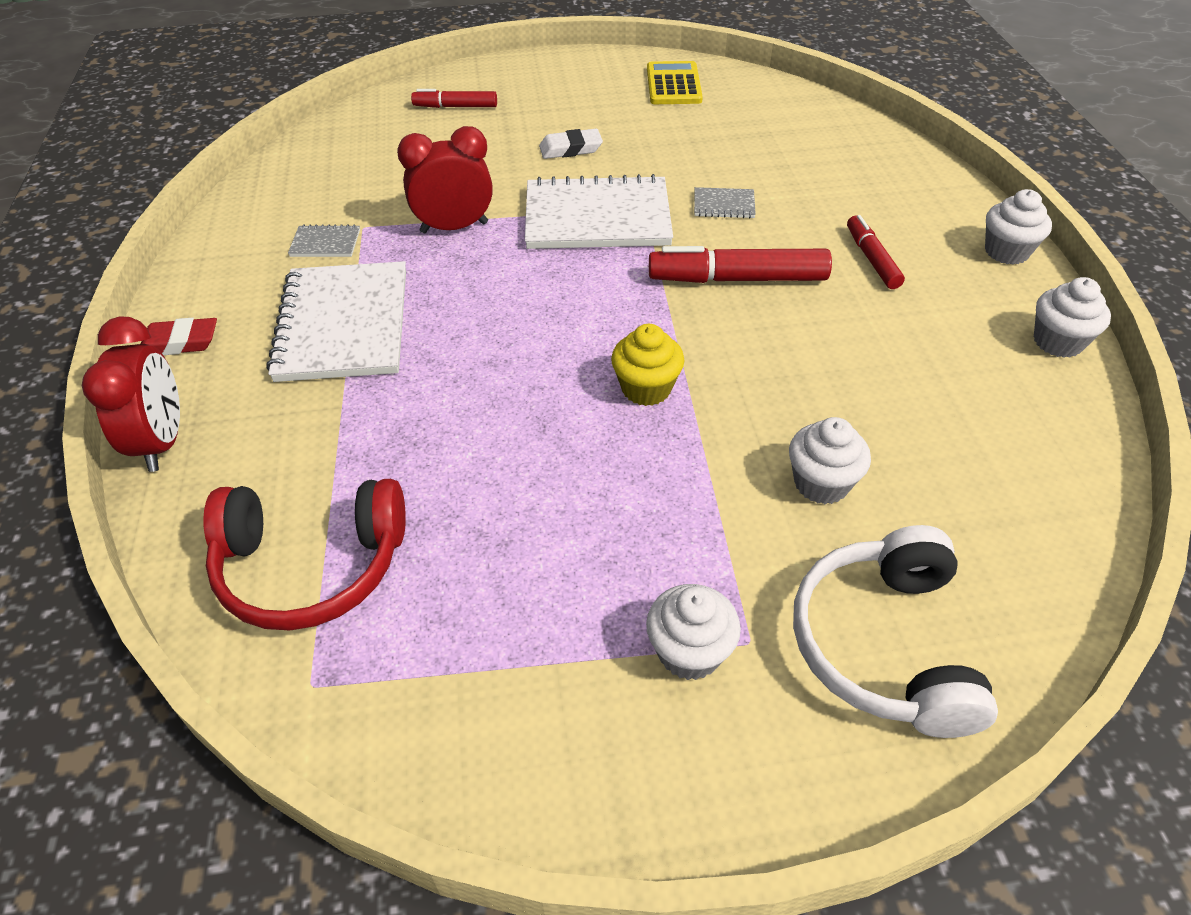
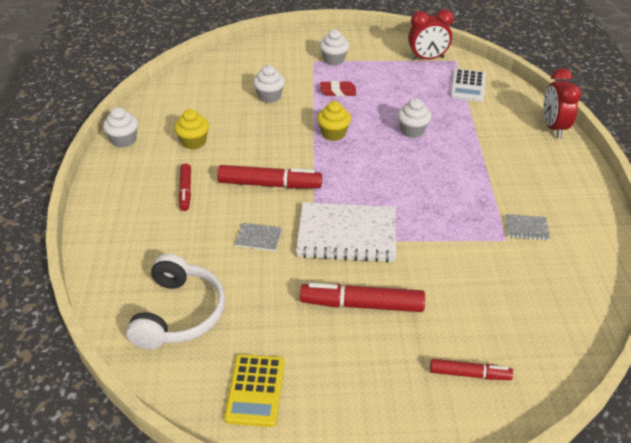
camera: 175 degrees left, 5 degrees down
(180, 342) = (577, 171): red eraser -> red eraser (338, 91)
(311, 566) = (467, 86): red headphones -> white calculator
(344, 325) = (492, 174): white notebook -> none
(454, 227) = (443, 234): red clock -> red clock (427, 59)
(570, 149) = (362, 305): white eraser -> red marker
(885, 645) = (270, 58): white headphones -> white headphones (179, 313)
(919, 348) = (193, 142): none -> yellow cupcake
(1006, 251) = (103, 190): white cupcake -> white cupcake (412, 131)

